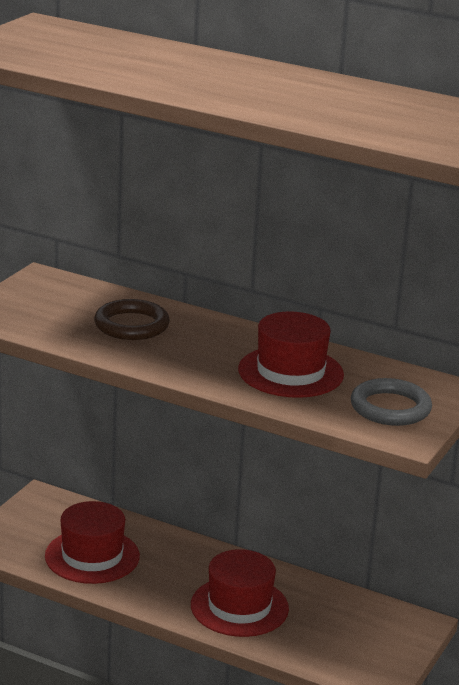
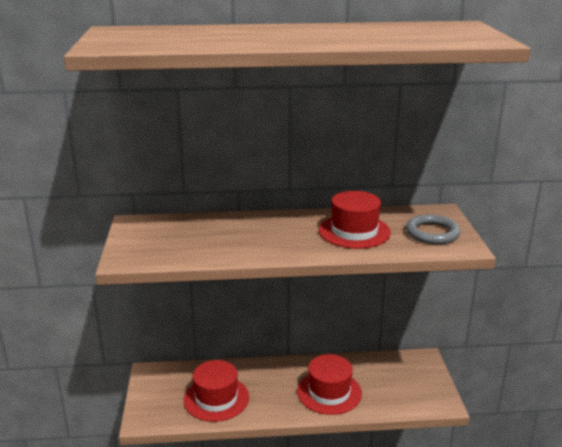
camera: 30 degrees left, 0 degrees up
(131, 325) = (228, 234): brown ring -> none

